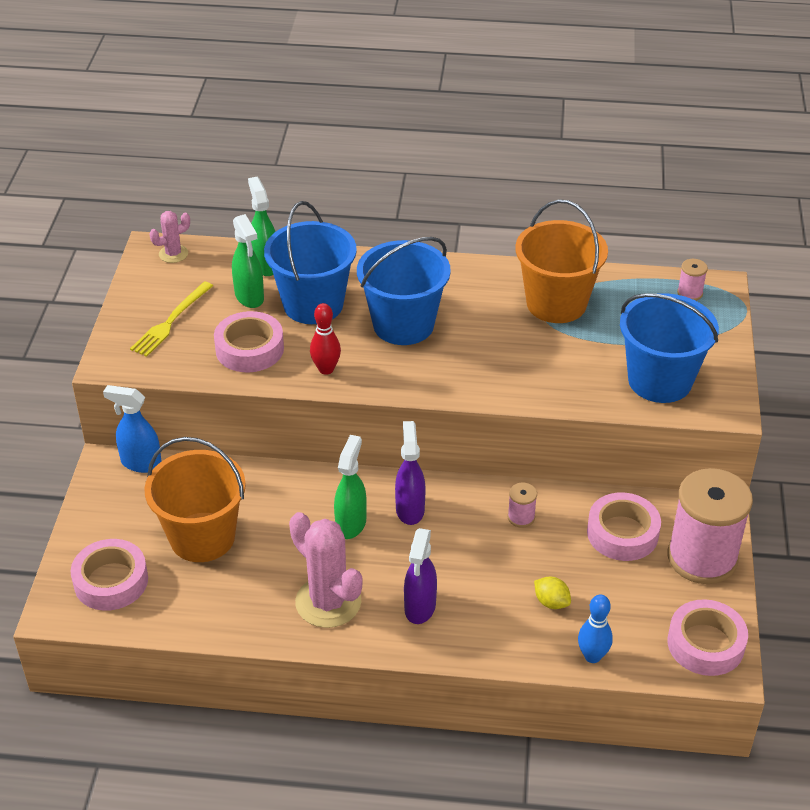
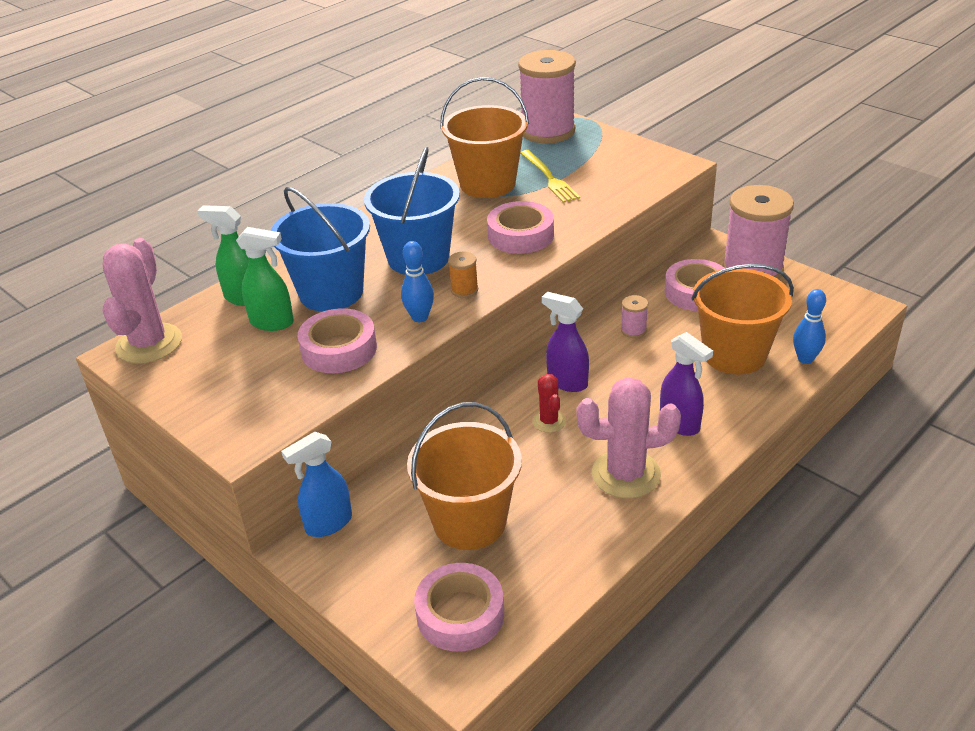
camera: 50 degrees left, 5 degrees down
(171, 321) = (237, 381): yellow fork -> yellow fork (549, 178)
(173, 254) = (149, 344): pink cactus -> pink cactus, size x1.91
(326, 369) = (420, 317): red bowling pin -> blue bowling pin
(351, 524) = (549, 421): green spray bottle -> red cactus
(385, 374) = (464, 290): none -> orange spool
(551, 602) = (734, 354): yellow lemon -> orange bucket
(660, 381) = (621, 177): blue bucket -> none
(690, 293) = (547, 131): pink spool -> pink spool, size x2.47
(705, 644) = (835, 304): pink tape -> pink tape (520, 235)

